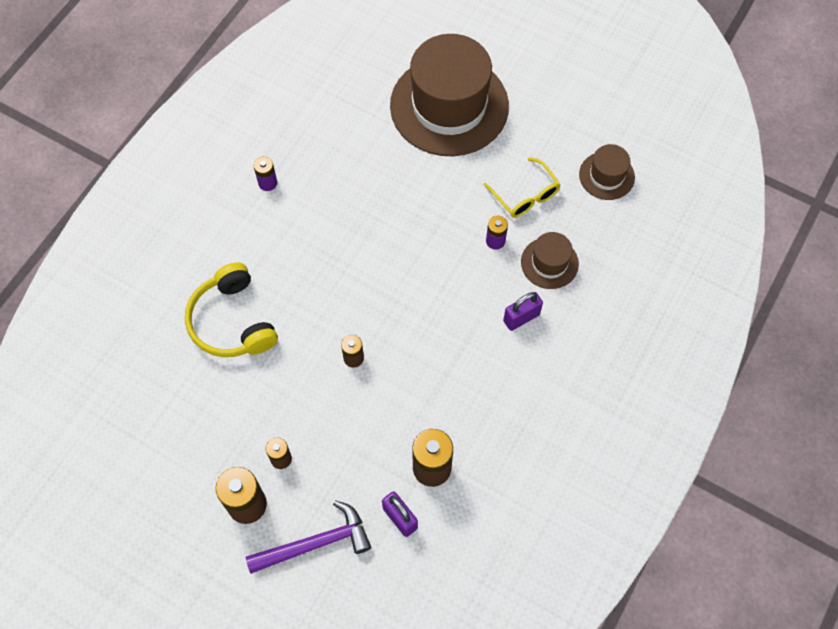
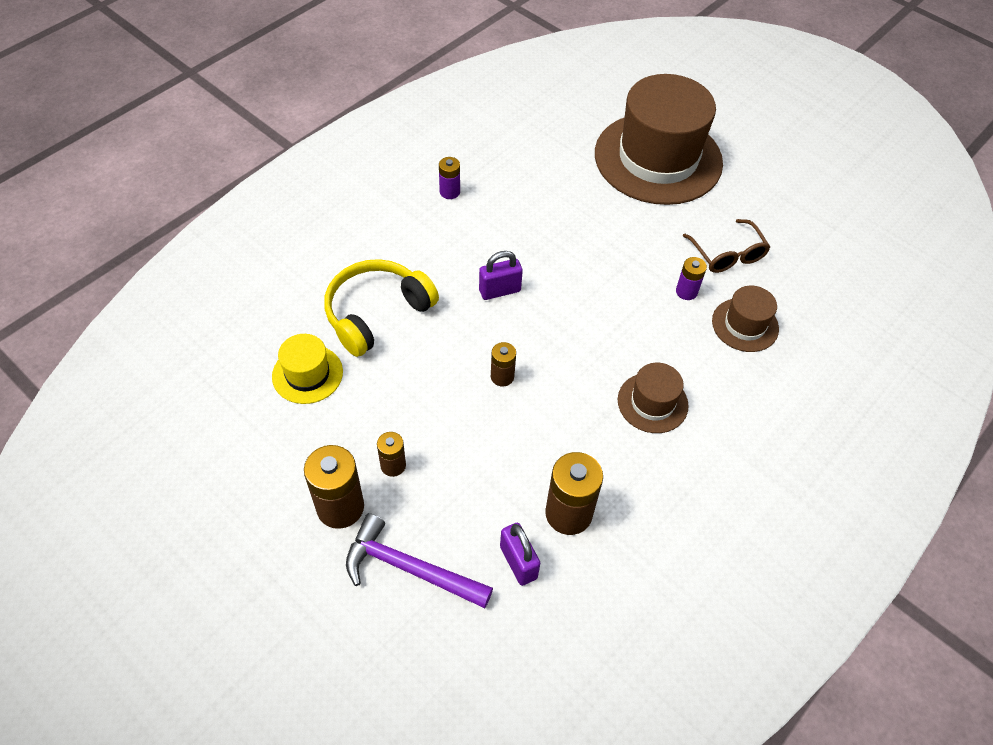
camera: 10 degrees right, 10 degrees down
(188, 392) = (307, 374): none -> yellow hat
(233, 321) = (377, 313): yellow headphones -> yellow headphones turned 60 degrees clockwise
(315, 543) = (409, 569): purple hammer -> purple hammer turned 150 degrees counterclockwise
(521, 318) = (703, 374): purple padlock -> purple padlock (499, 291)
(525, 195) = (727, 255): yellow glasses -> brown glasses
(606, 176) = (822, 253): brown hat -> brown hat (652, 403)

